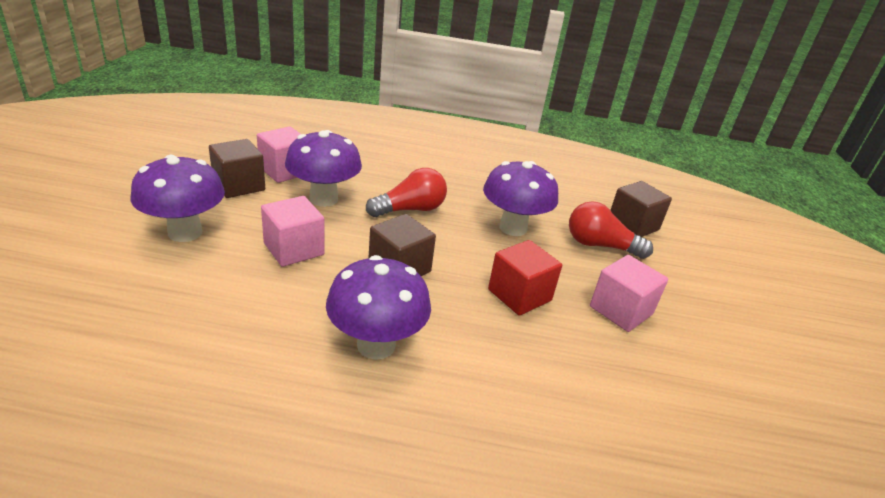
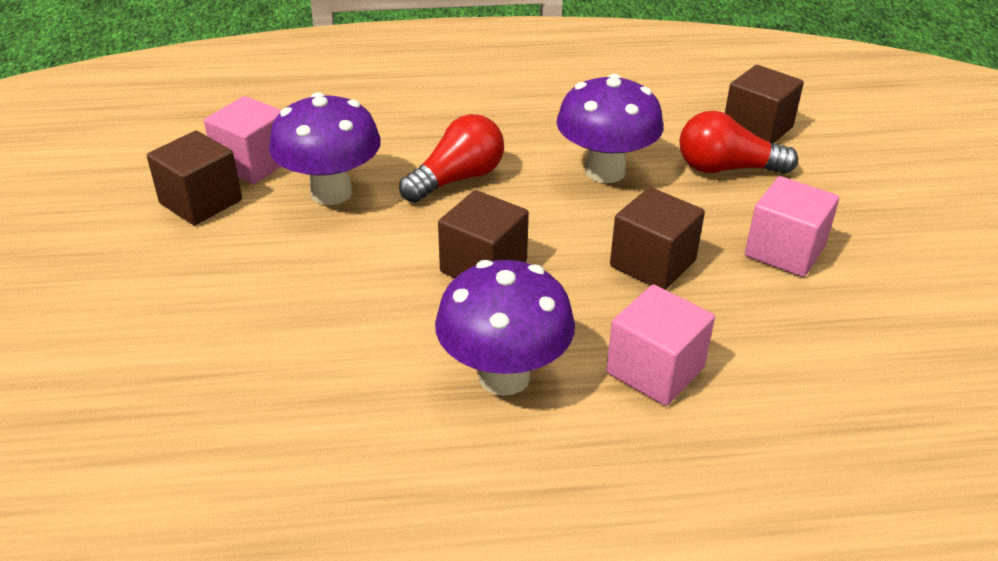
camera: 10 degrees left, 5 degrees up
(185, 232) = (167, 291): purple mushroom -> none
(294, 249) = (330, 276): pink cube -> pink cube (655, 370)
(519, 295) = (652, 263): red cube -> brown cube

